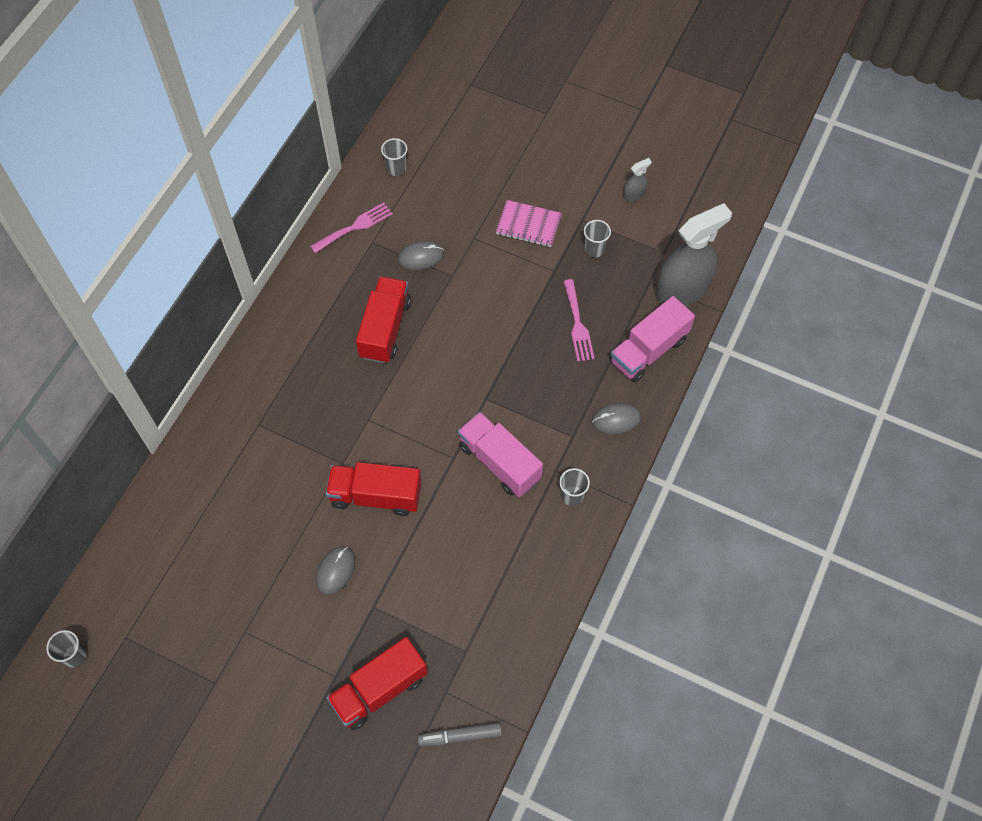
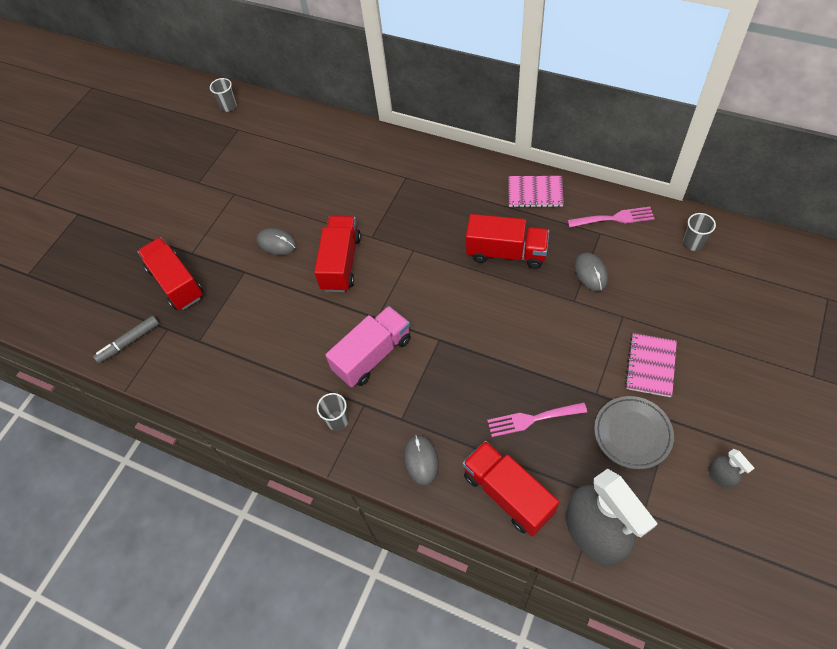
camera: 95 degrees right, 5 degrees down
(307, 294) = (535, 193): none -> pink notebook
(355, 227) = (614, 218): pink fork -> pink fork turned 60 degrees counterclockwise
(460, 736) = (129, 342): grey marker -> grey marker turned 120 degrees counterclockwise
(594, 249) = (632, 434): grey cup -> grey plate
(648, 350) = (508, 494): pink truck -> red truck

